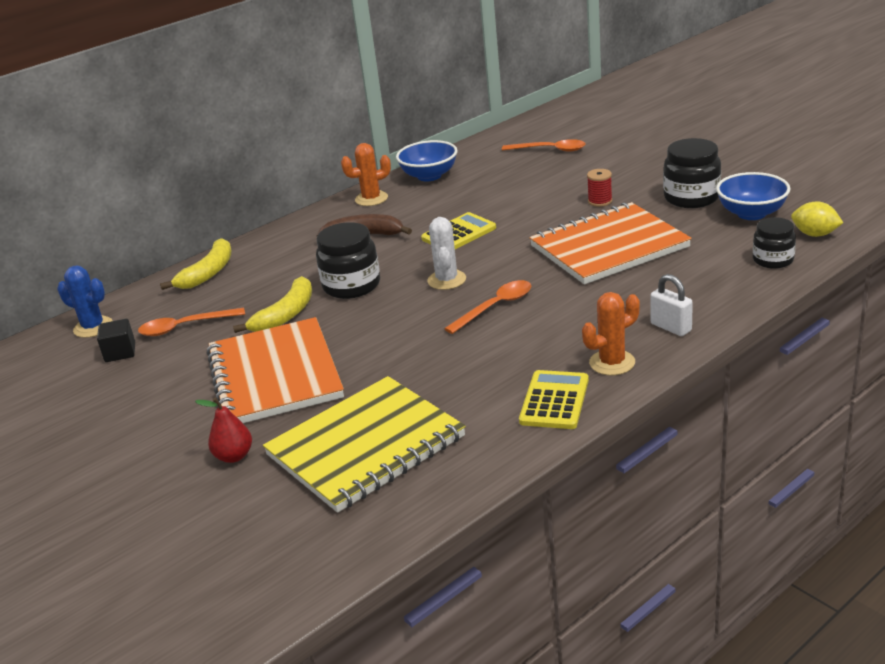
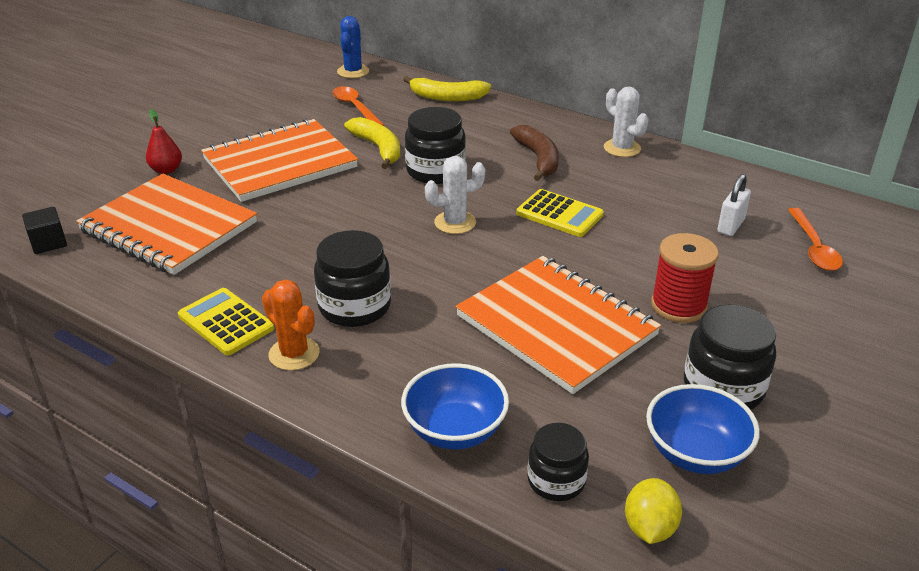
camera: 70 degrees right, 5 degrees up
(120, 352) = (316, 91): black cube -> black cube (49, 243)
(285, 315) = (378, 148): yellow banana -> yellow banana turned 135 degrees counterclockwise
(366, 446) = (168, 227): yellow notebook -> orange notebook
(371, 199) = (622, 148): orange cactus -> white cactus
(429, 176) = (693, 173): blue bowl -> blue bowl (455, 430)
(495, 307) = (403, 261): orange spoon -> none
(554, 332) = (355, 307): none -> black jar
(554, 401) = (226, 322): yellow calculator -> yellow calculator turned 135 degrees counterclockwise
(600, 201) = (678, 306): red spool -> red spool, size x1.71
(671, 327) = (369, 393): white padlock -> white padlock (730, 226)

